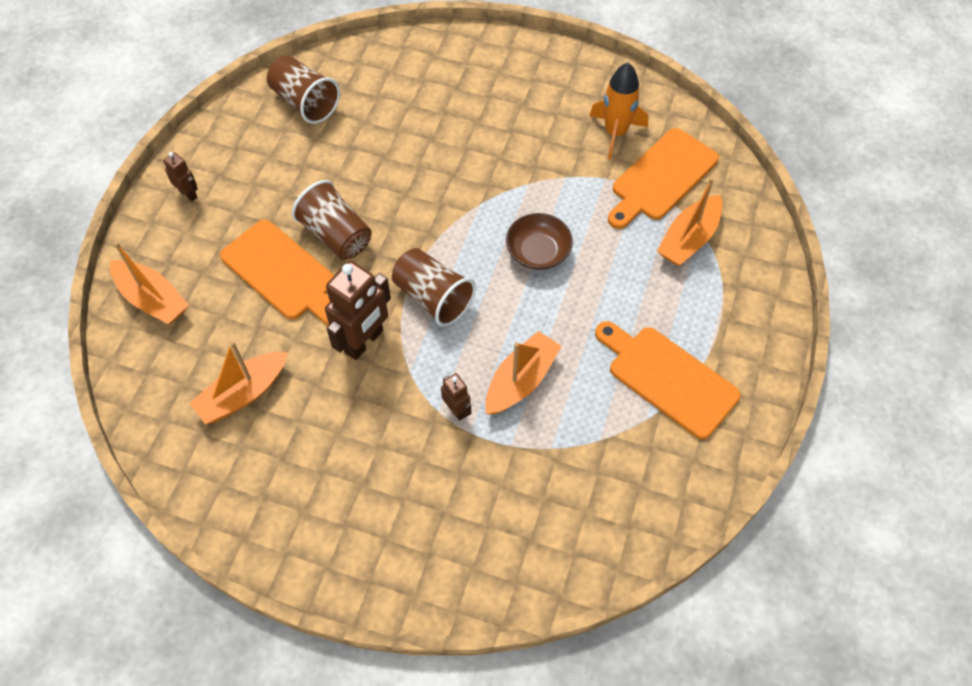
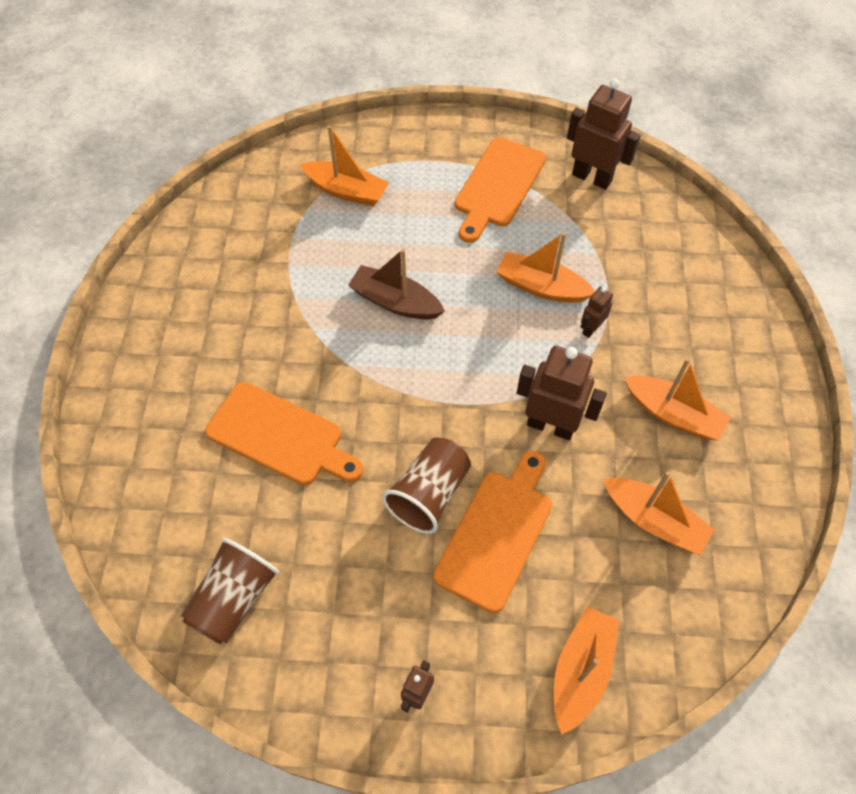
camera: 105 degrees left, 0 degrees up
(337, 450) = (673, 414): none -> orange boat
(433, 297) = (478, 378): brown cup -> none
(538, 252) = (395, 302): brown bowl -> brown boat
(615, 133) = (226, 266): orange rocket -> none
(661, 178) = (278, 220): orange cutting board -> orange cutting board (280, 436)
(662, 481) = (592, 177): none -> brown robot

